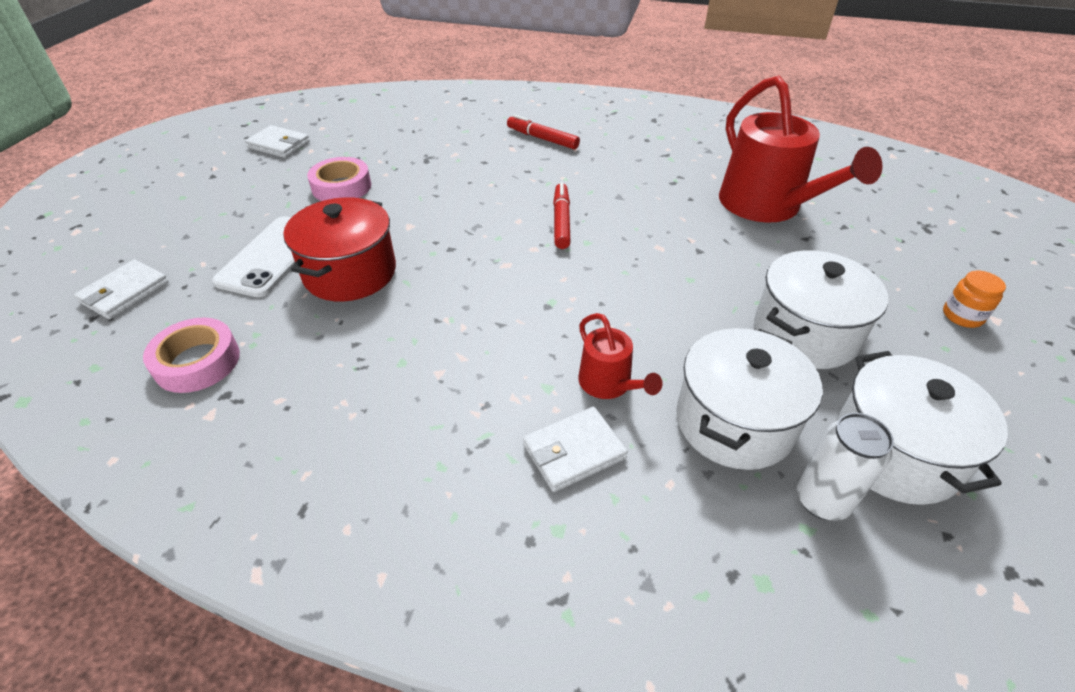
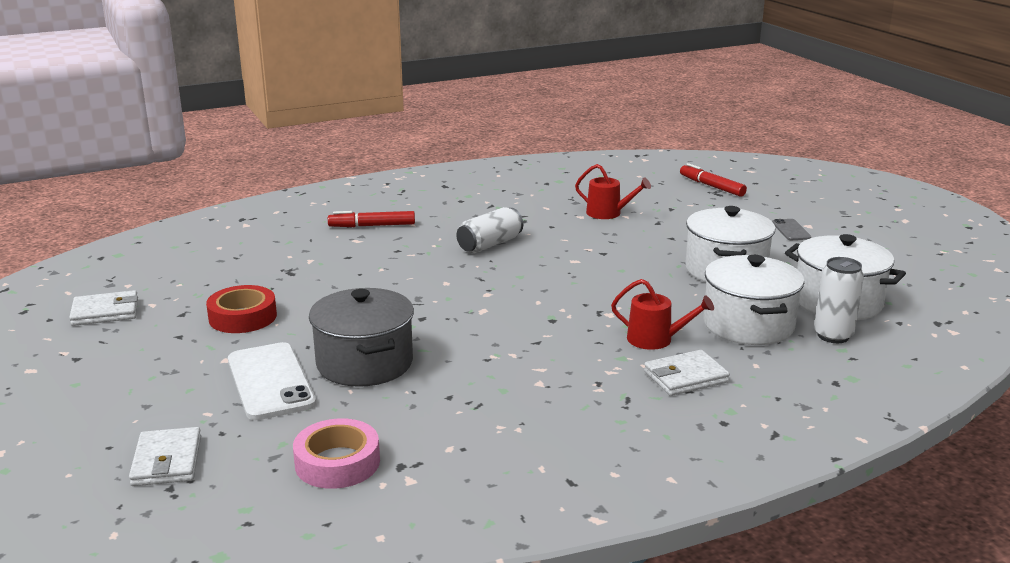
camera: 40 degrees left, 20 degrees down
(341, 187) = (243, 317): pink tape -> red tape
(350, 273) = (365, 363): red pot -> grey pot
(561, 221) = (480, 271): red marker -> red marker (711, 186)
(574, 451) = (685, 377): white wallet -> white wallet turned 45 degrees clockwise
(608, 196) = (490, 244): none -> white can
(766, 206) = (608, 213): red watering can -> red watering can, size x0.48
(962, 316) = (791, 230): orange jar -> grey phone

